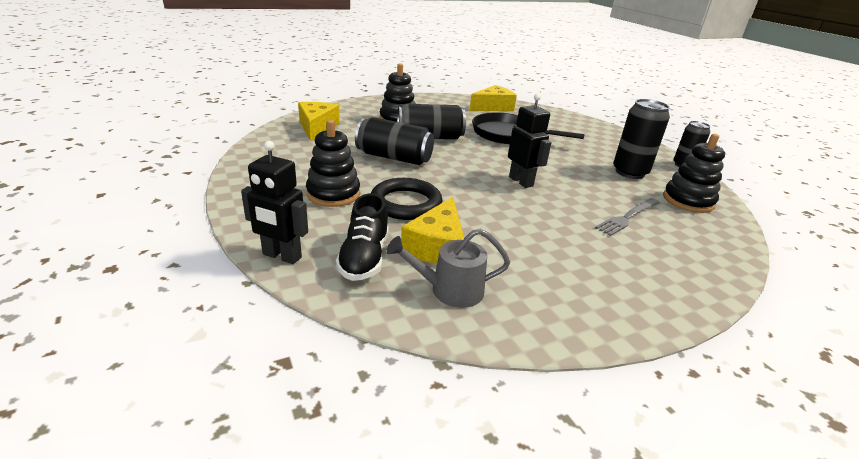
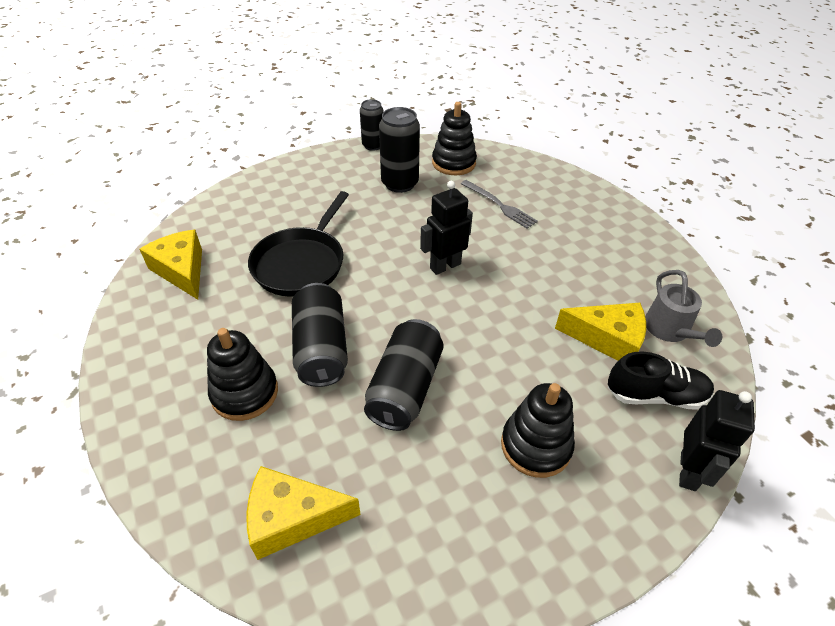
camera: 90 degrees left, 15 degrees up
(406, 203) = (533, 367): black ring -> none

